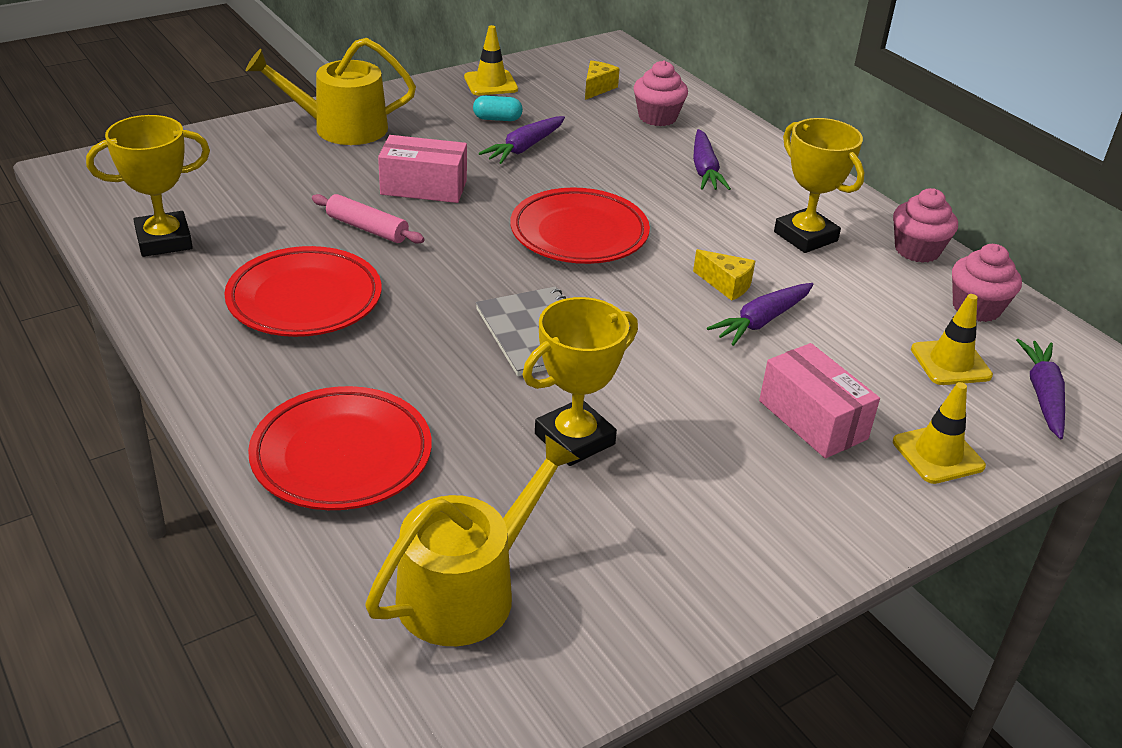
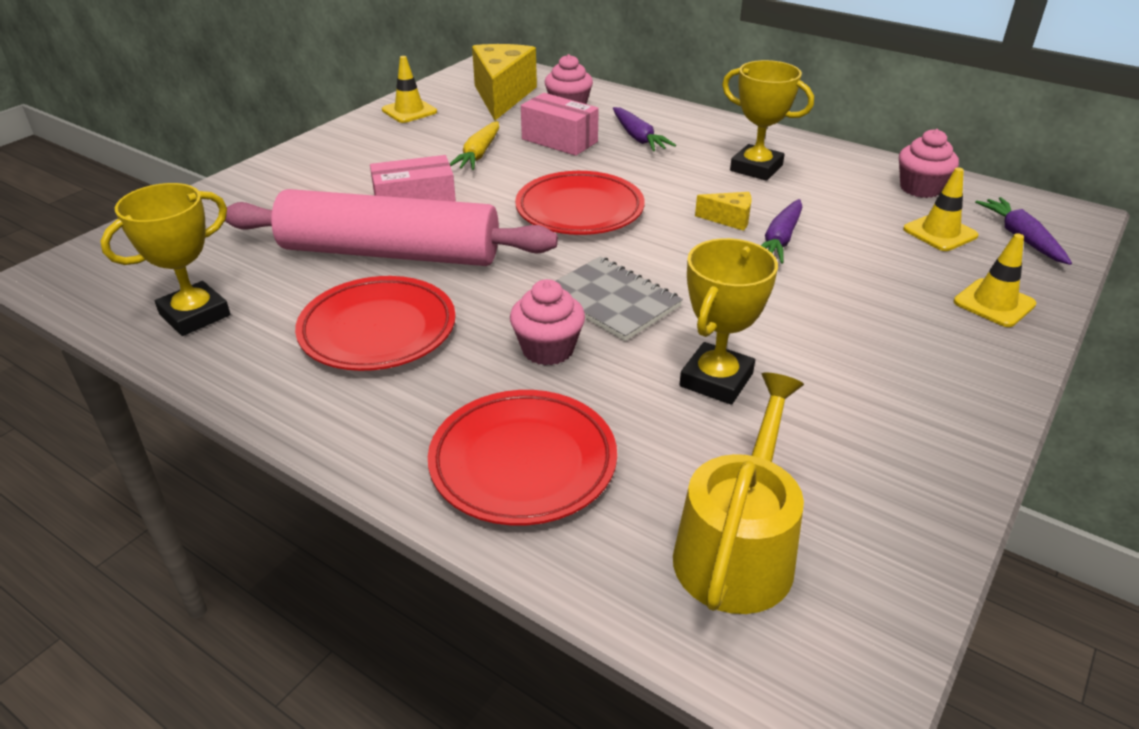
camera: 20 degrees left, 0 degrees up
(341, 128) = (301, 175): yellow watering can -> none
(367, 228) = (390, 253): pink rolling pin -> pink rolling pin, size x2.50
(497, 119) = (437, 137): turquoise capsule -> none
(524, 148) = (478, 154): purple carrot -> yellow carrot
(597, 88) = (502, 96): yellow cheese -> yellow cheese, size x2.21
(812, 420) = (884, 305): pink box -> pink box (559, 140)
(917, 250) = (843, 158): pink cupcake -> pink cupcake (548, 349)

